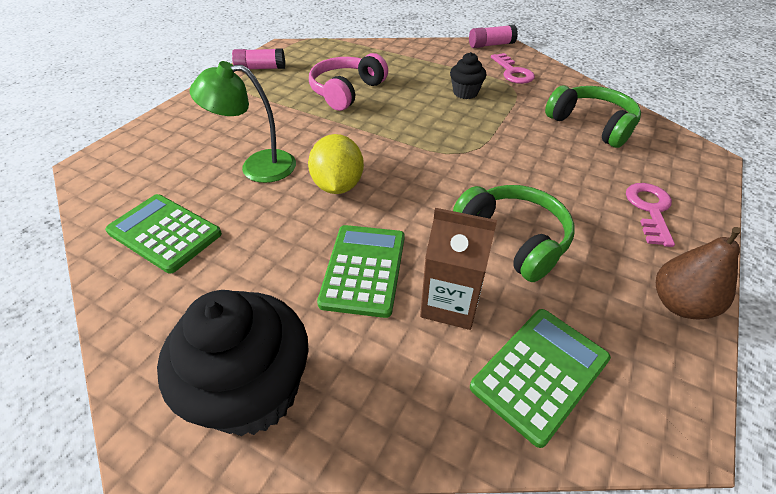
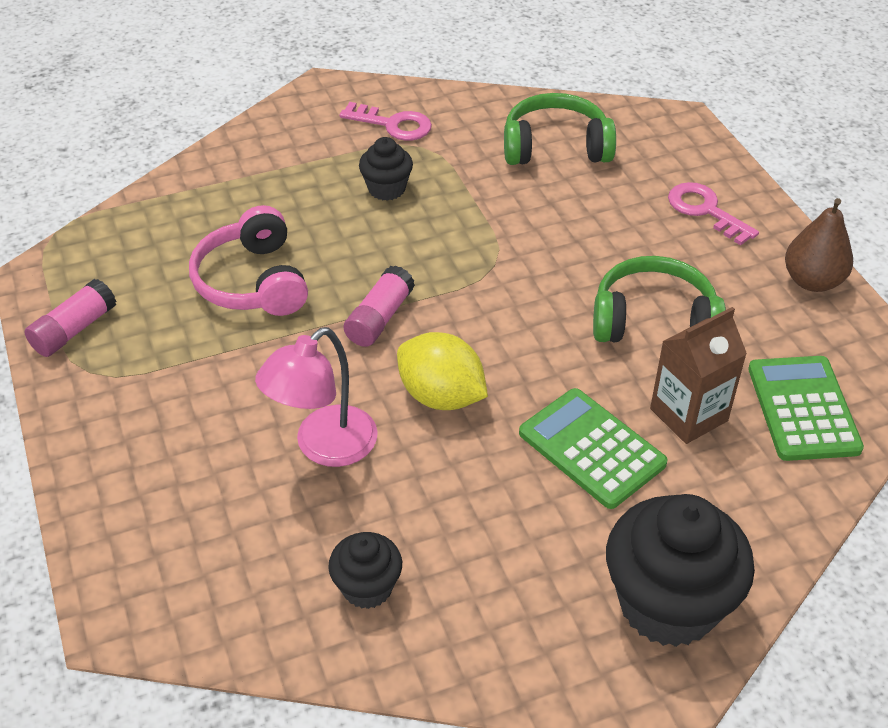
camera: 50 degrees left, 0 degrees up
(164, 233) = (367, 587): green calculator -> black cupcake
(257, 166) = (324, 447): green lamp -> pink lamp
(491, 45) = (310, 96): pink glue stick -> pink glue stick (379, 318)

